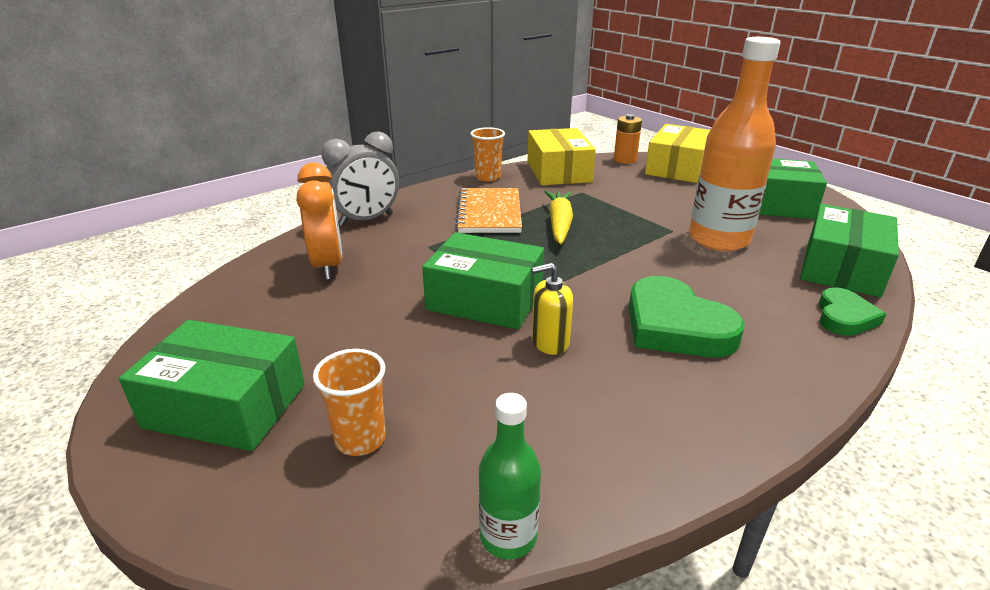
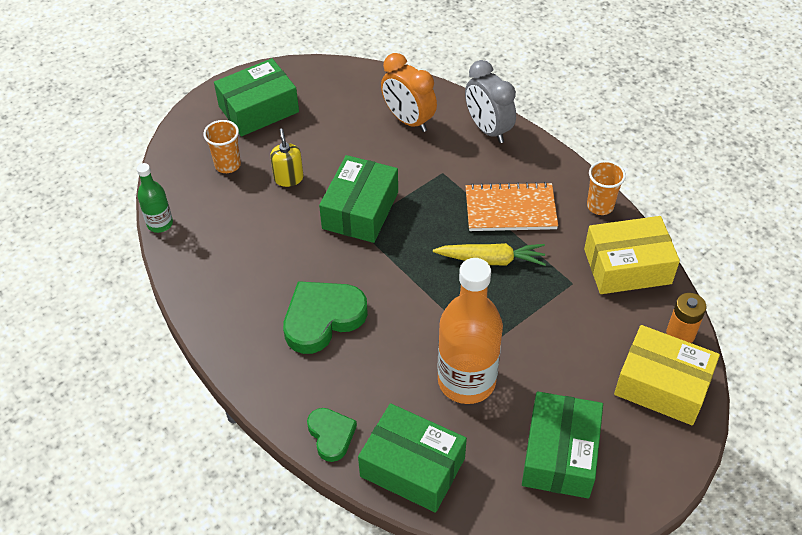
camera: 90 degrees right, 20 degrees up
(226, 405) = (258, 109): green box -> green box turned 45 degrees clockwise
(328, 265) = (408, 120): orange clock -> orange clock turned 60 degrees clockwise
(550, 342) = (307, 245): yellow soap dispenser -> yellow soap dispenser (288, 178)
(844, 317) = (331, 435): green heart -> green heart turned 135 degrees counterclockwise

